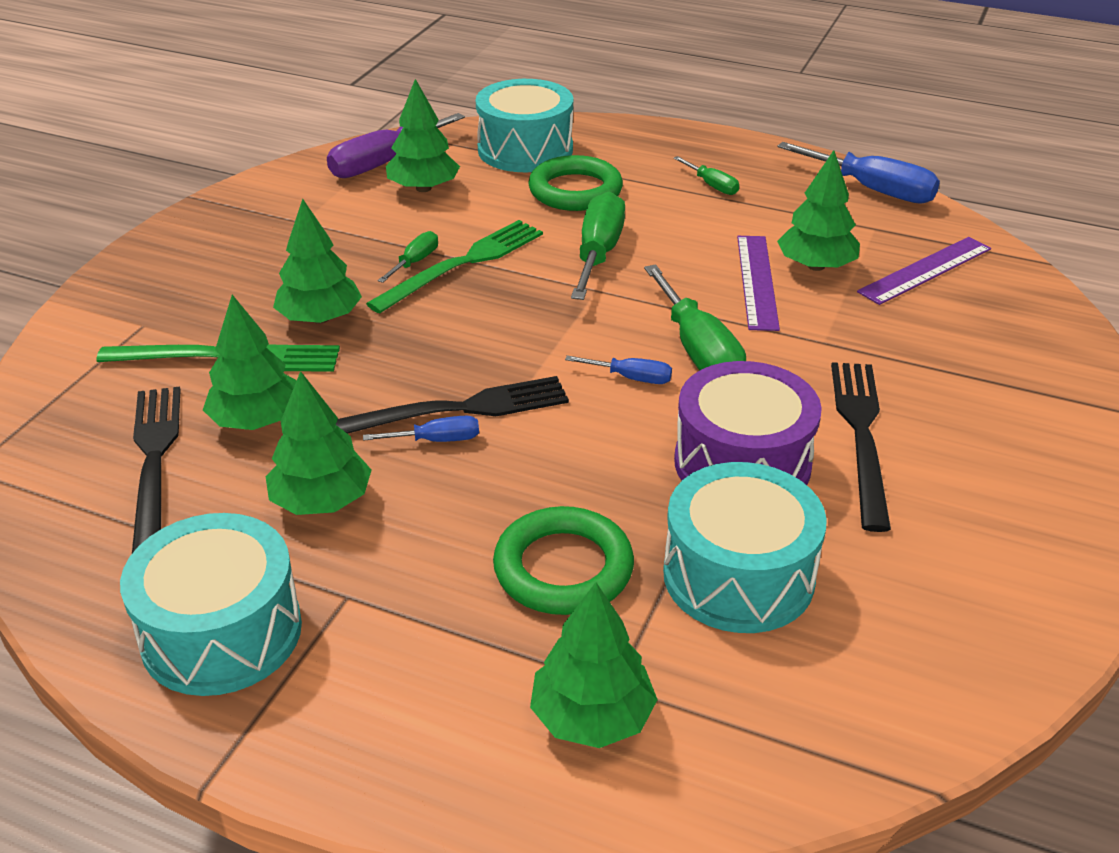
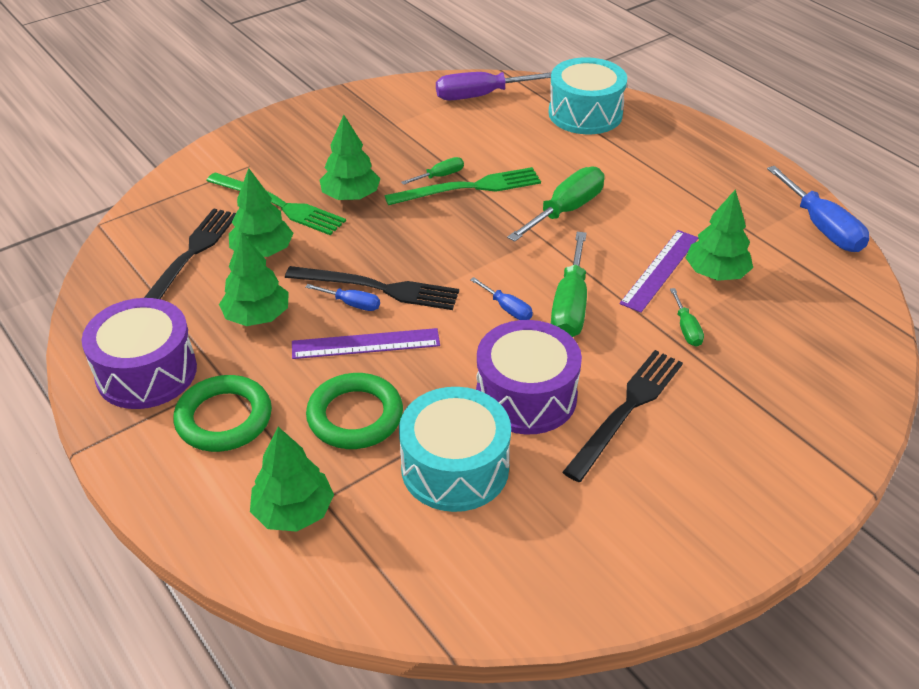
camera: 30 degrees right, 5 degrees up
(221, 632) = (146, 372): turquoise drum -> purple drum
(423, 188) = (491, 123): green tree -> none
(575, 191) = (592, 157): green ring -> green ring (224, 418)
(712, 185) = (696, 184): green screwdriver -> green screwdriver (686, 329)
(925, 270) = (799, 306): purple ruler -> purple ruler (365, 344)

